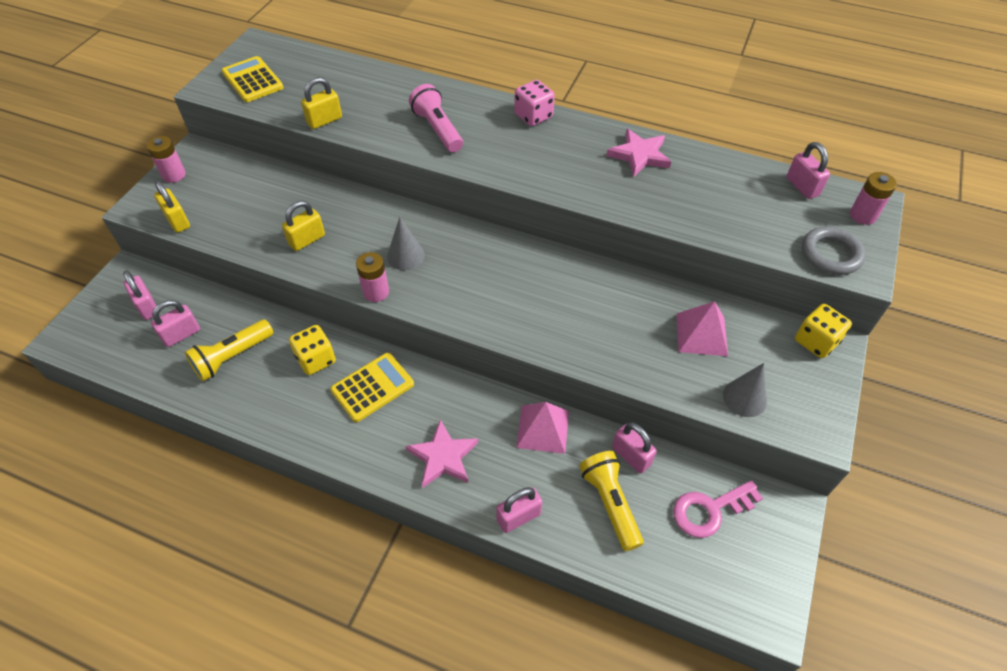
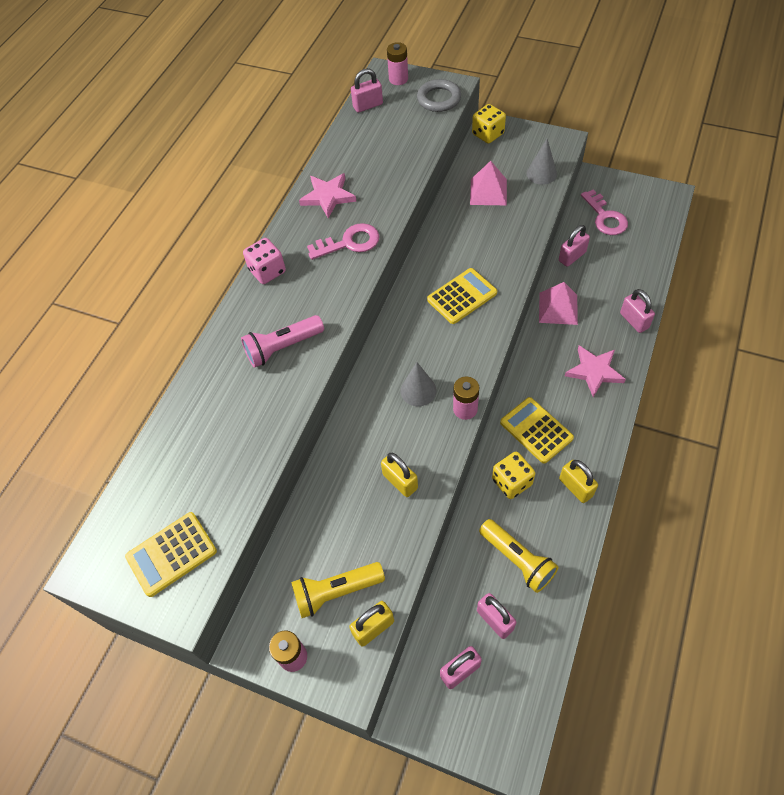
camera: 85 degrees left, 5 degrees up
(324, 120) = (260, 456): yellow padlock -> yellow padlock (576, 487)
(527, 297) = (462, 296): none -> yellow calculator
(570, 172) = (349, 243): none -> pink key
(610, 503) = (612, 269): yellow flashlight -> yellow flashlight (336, 592)

